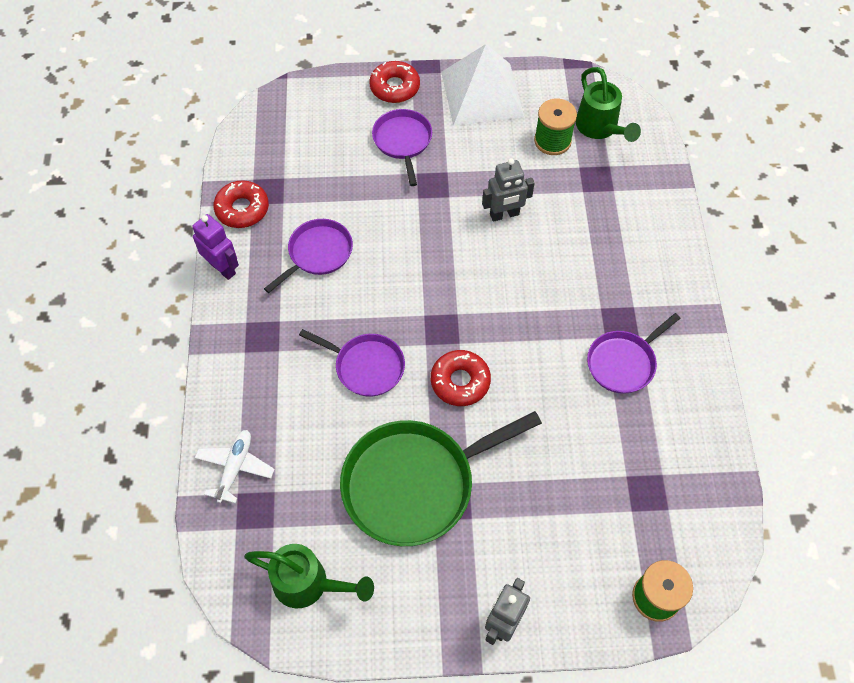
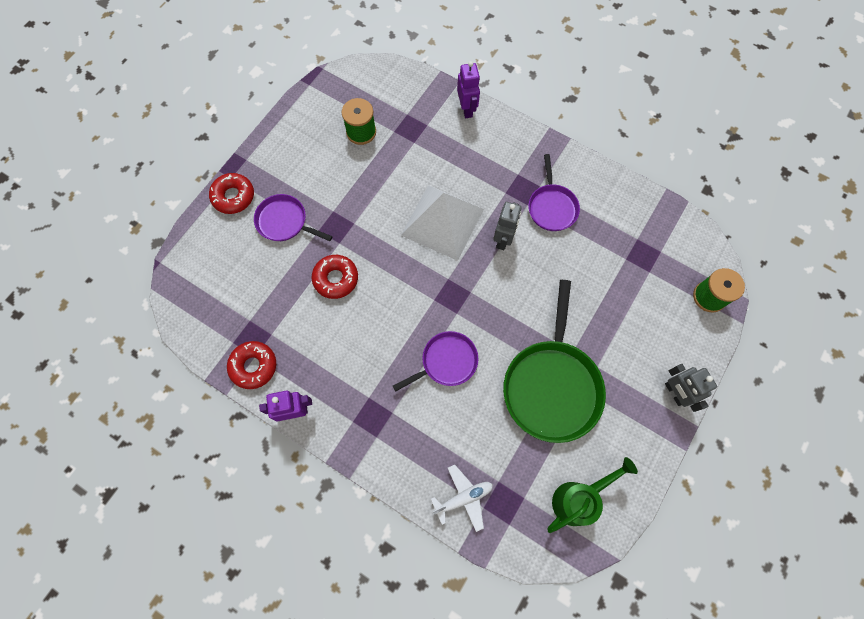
camera: 55 degrees left, 10 degrees up
(235, 468) = (463, 498): white plane -> white plane turned 105 degrees clockwise
(318, 253) = (333, 337): purple pan -> none
(460, 381) = (499, 310): red donut -> red donut (336, 279)
(482, 94) = (287, 147): white pyramid -> white pyramid (442, 222)
(504, 215) = (395, 199): grey robot -> grey robot (503, 239)
(600, 128) = (374, 99): green watering can -> none
(666, 213) = (467, 109): none -> purple robot

